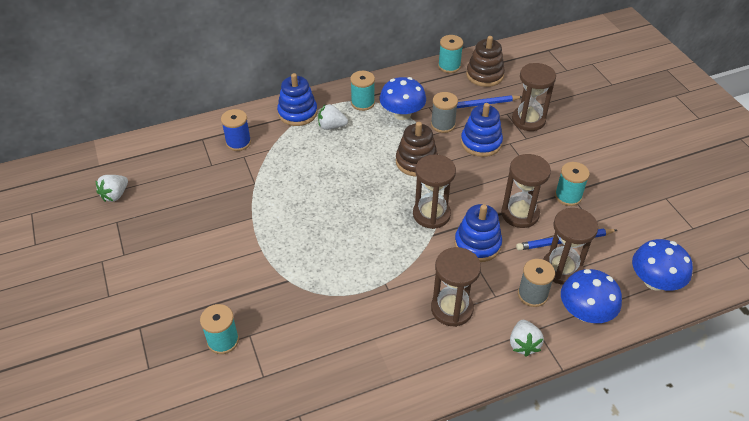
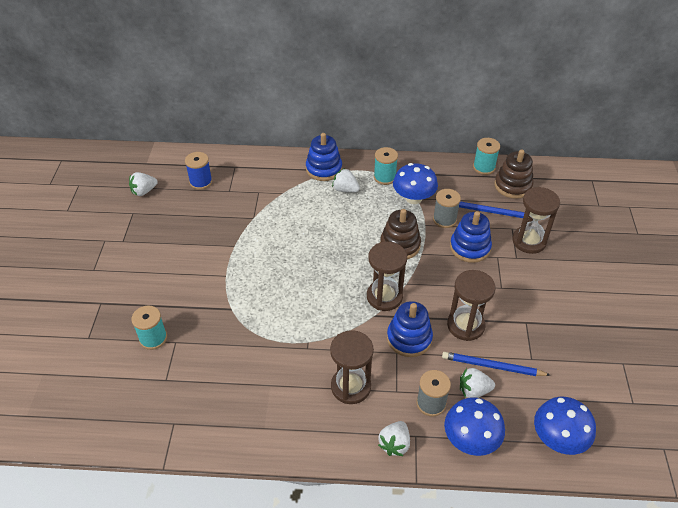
camera: 25 degrees right, 0 degrees up
(238, 142) = (261, 179): blue spool -> blue spool (201, 182)
(561, 269) = (473, 390): brown hourglass -> white strawberry
(568, 196) = (522, 326): turquoise spool -> none

